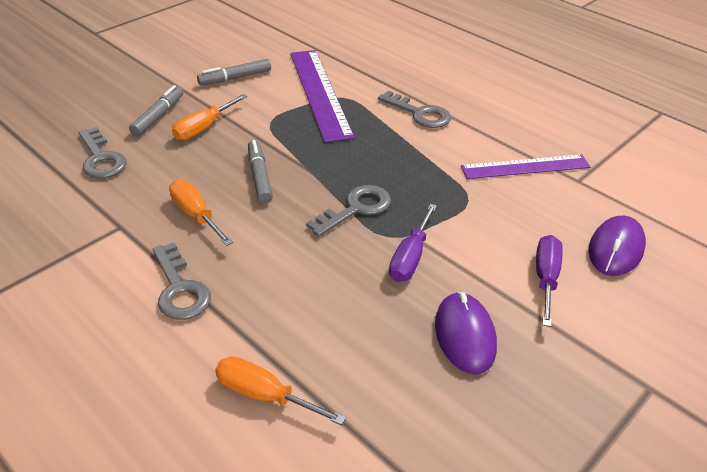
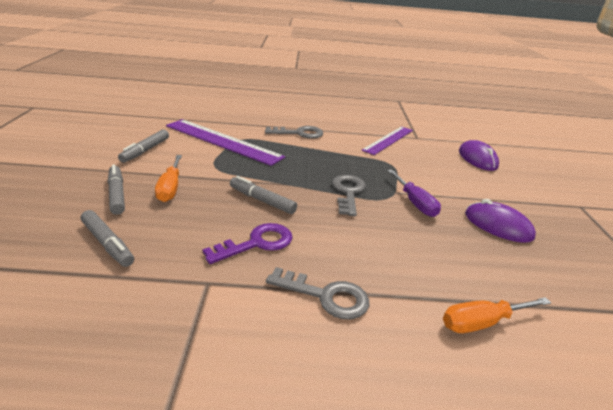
camera: 45 degrees left, 10 degrees down
(101, 158) = (108, 243): grey key -> grey marker
(196, 215) = (256, 243): orange screwdriver -> purple key
(546, 278) = (478, 183): purple screwdriver -> none

